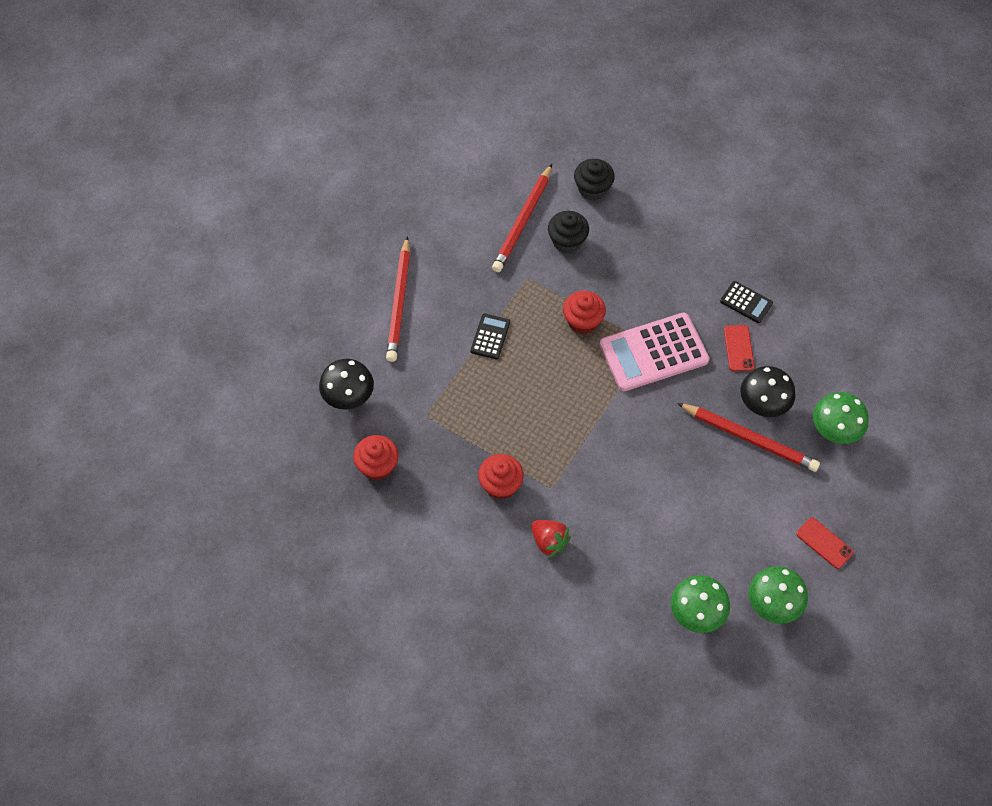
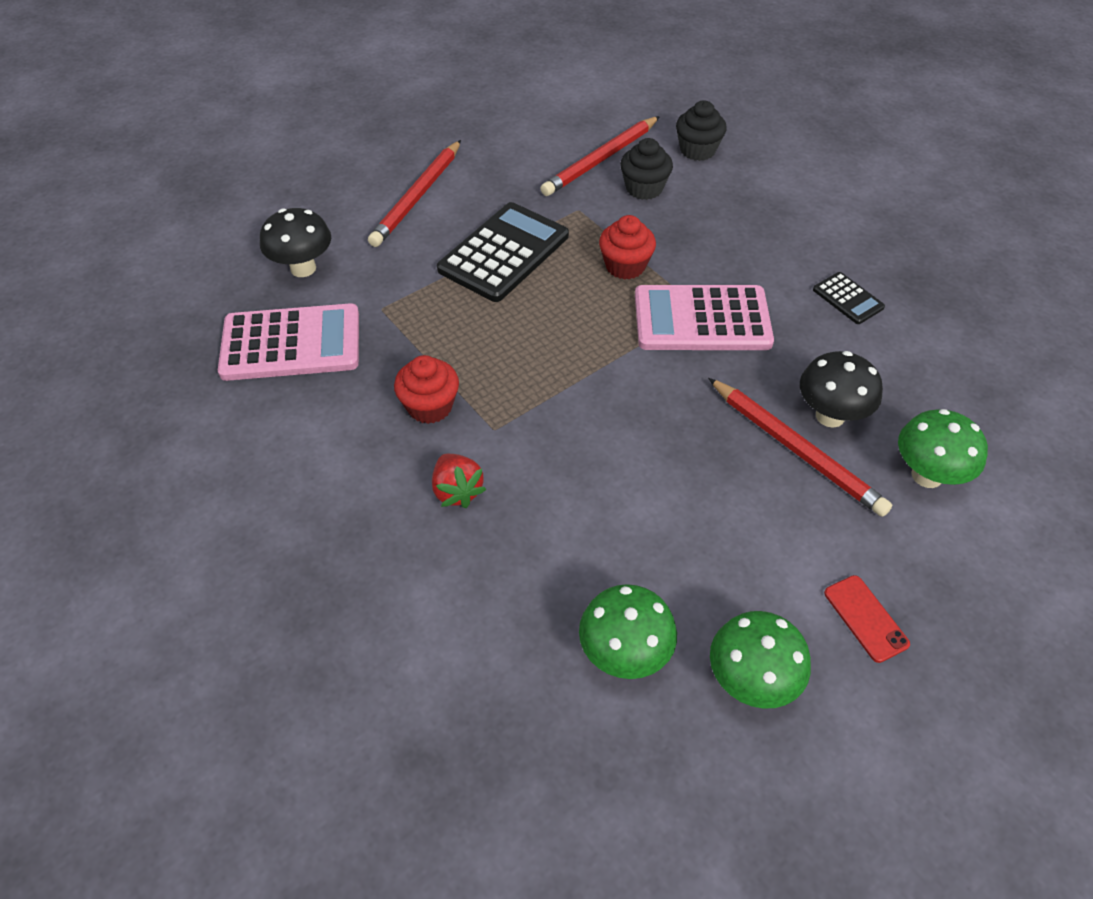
camera: 20 degrees right, 10 degrees down
(377, 466) = (291, 343): red cupcake -> pink calculator
(490, 336) = (504, 253): black calculator -> black calculator, size x2.06
(738, 348) = (819, 344): red phone -> none

